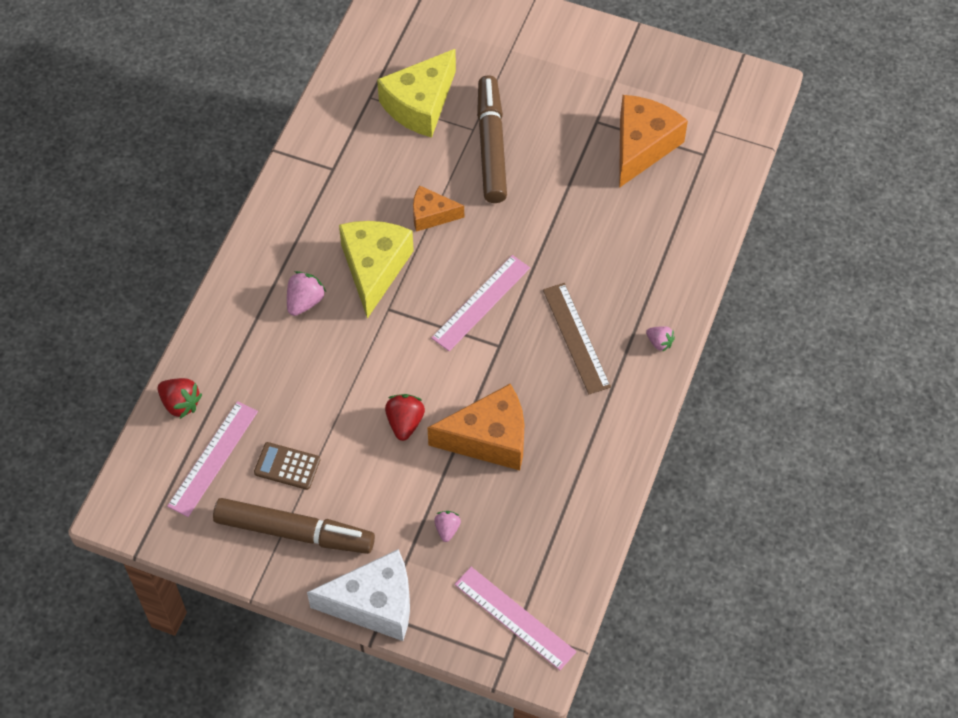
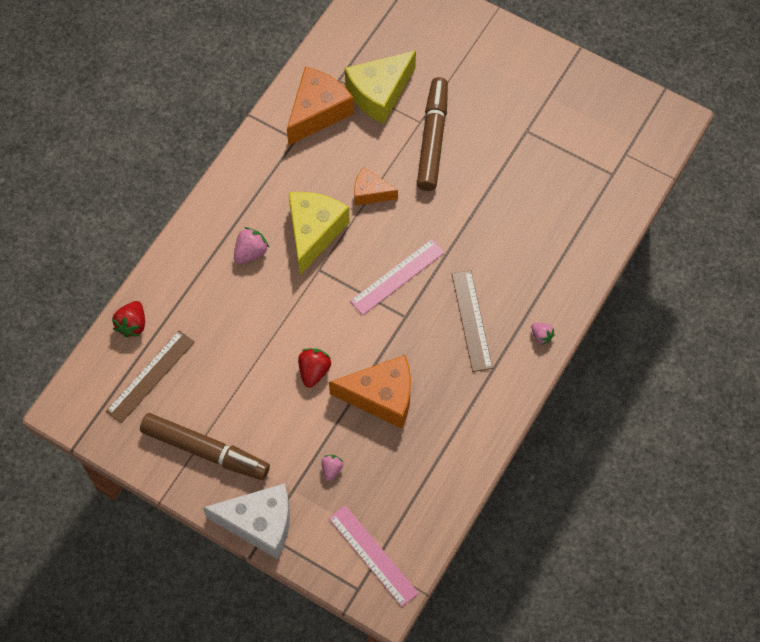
camera: 10 degrees right, 5 degrees up
(180, 403) = (132, 325): red strawberry -> red strawberry turned 60 degrees clockwise
(213, 458) = (150, 376): pink ruler -> brown ruler
(287, 466) = (210, 393): brown calculator -> none
(642, 146) = (561, 159): orange cheese -> orange cheese (317, 112)

